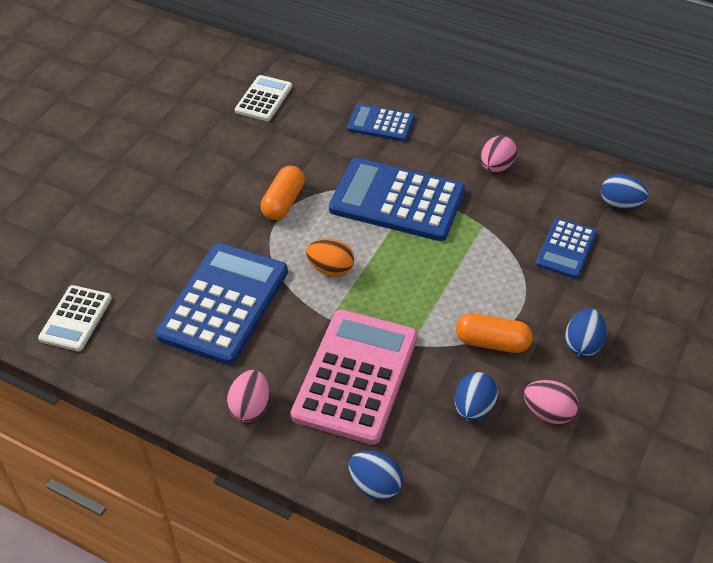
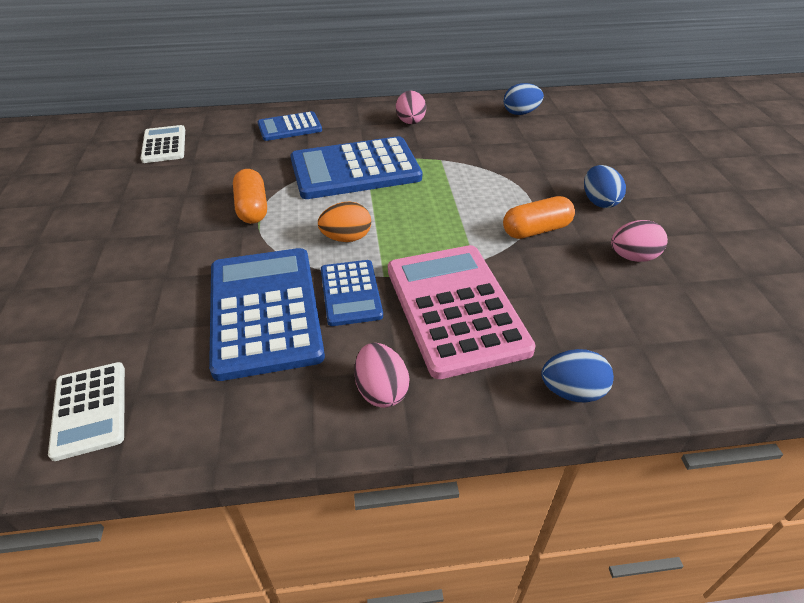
camera: 35 degrees left, 5 degrees down
(473, 408) = (577, 282): blue egg -> none
(566, 249) = (516, 150): blue calculator -> blue calculator (351, 293)

